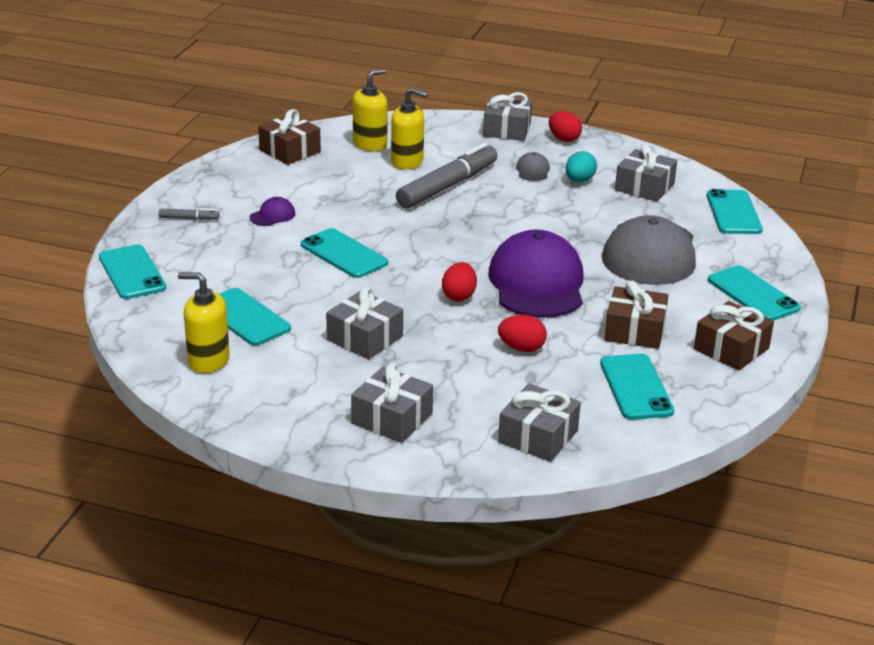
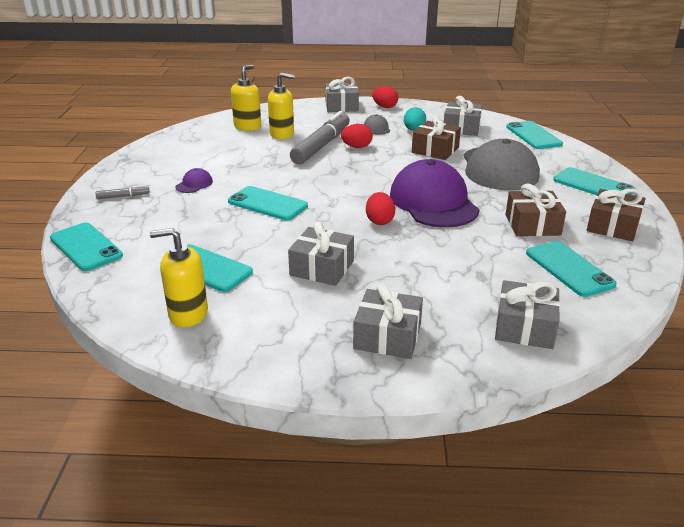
camera: 15 degrees left, 0 degrees up
(290, 151) = (187, 138): brown gift -> brown gift (435, 150)
(521, 348) = (457, 253): red egg -> red egg (357, 147)

